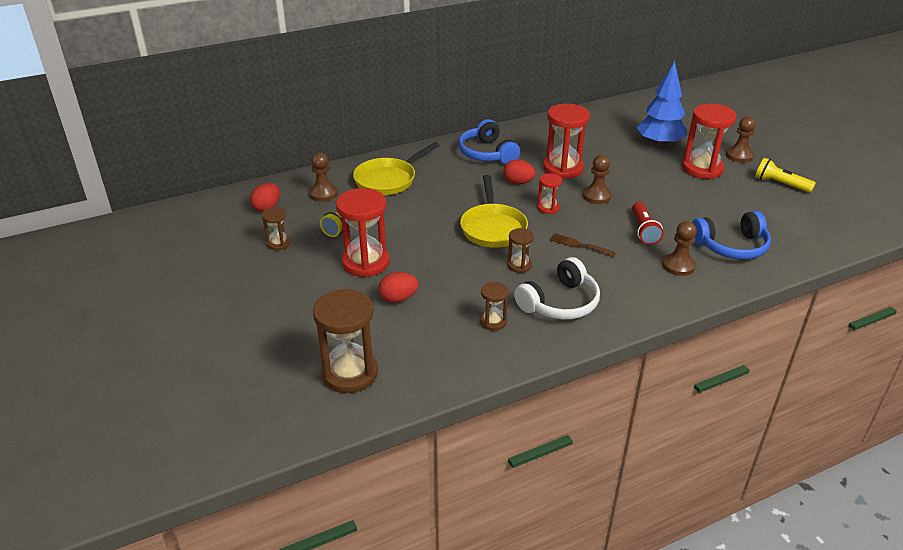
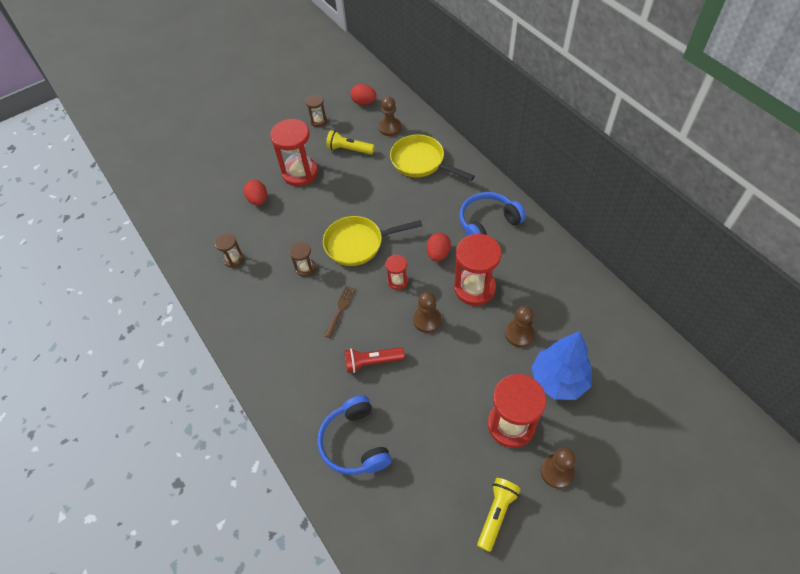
camera: 85 degrees right, 20 degrees up
(350, 373) = (181, 191): brown hourglass -> none
(560, 303) = (257, 300): white headphones -> none
(678, 266) = (316, 391): brown pawn -> brown pawn (519, 334)

